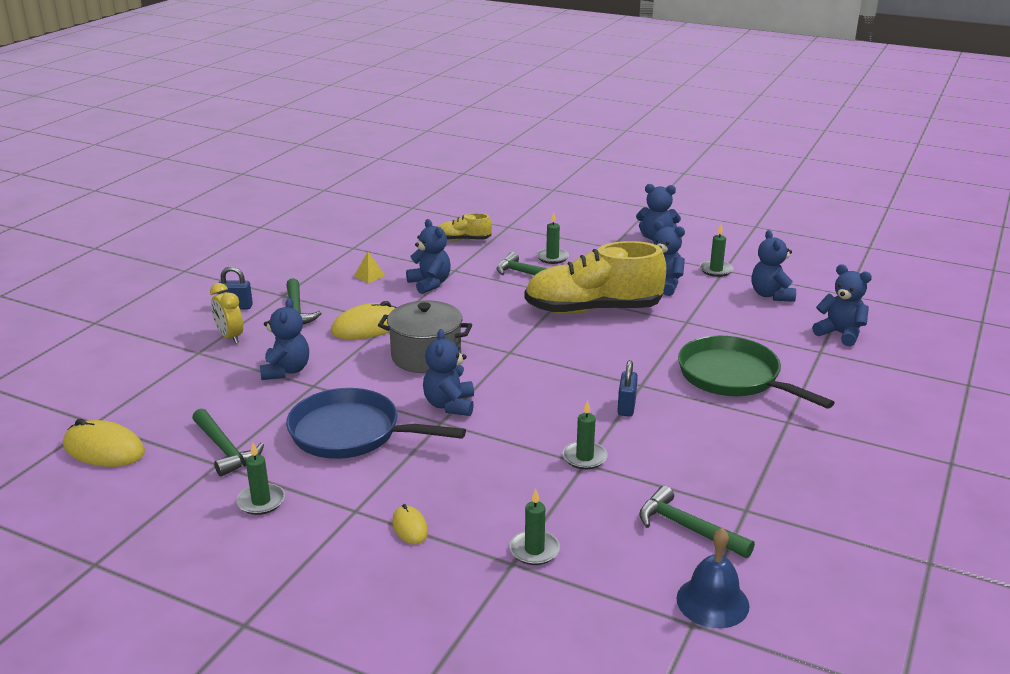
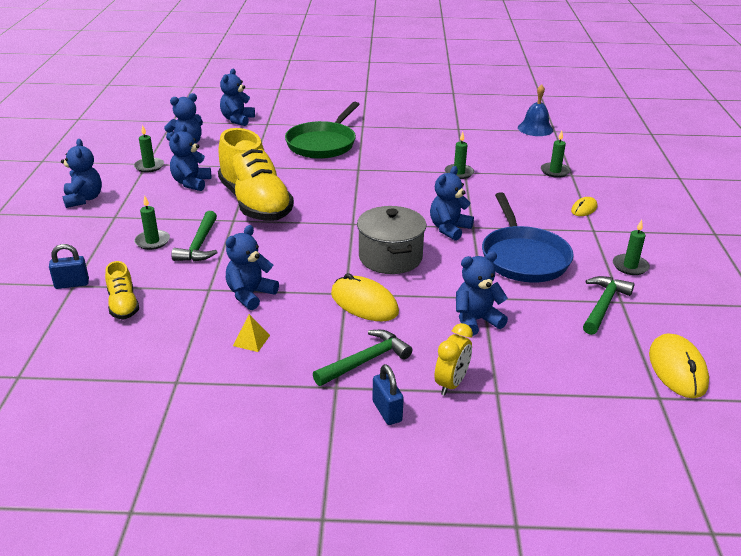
camera: 115 degrees left, 5 degrees up
(450, 405) = (449, 229): blue teddy bear -> blue teddy bear turned 150 degrees clockwise
(626, 407) = (390, 169): blue padlock -> blue padlock (72, 284)
(687, 528) = (489, 139): green hammer -> none

